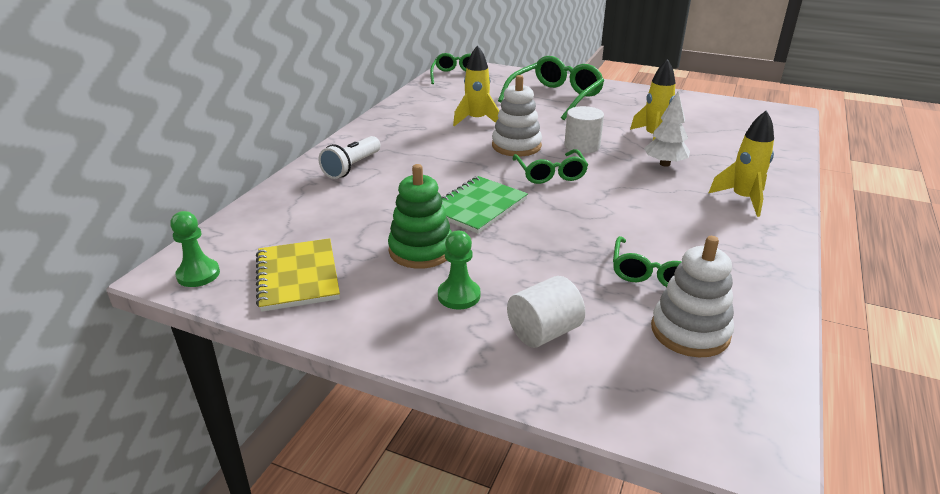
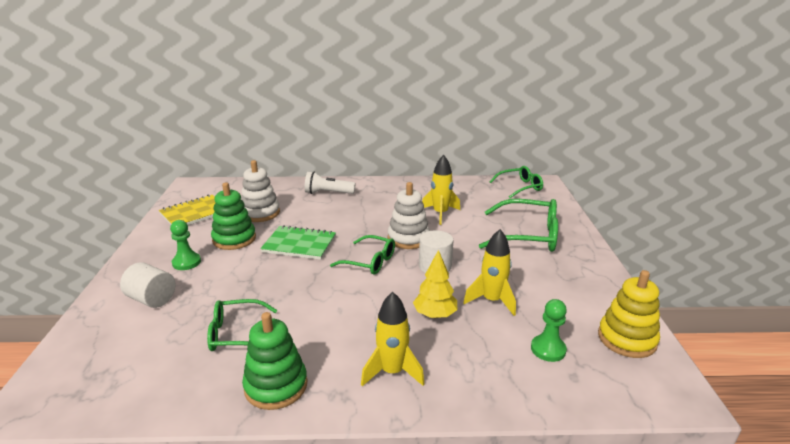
camera: 65 degrees right, 5 degrees down
(198, 274) = (190, 191): green pawn -> green pawn (548, 349)
(550, 174) = (370, 262): green glasses -> green glasses turned 120 degrees counterclockwise
(665, 164) = (435, 315): white tree -> yellow tree
(690, 331) = (159, 361): white stacking toy -> white stacking toy (260, 213)
(724, 108) = (627, 339): none -> yellow stacking toy
(751, 259) = (276, 386): none -> green stacking toy

